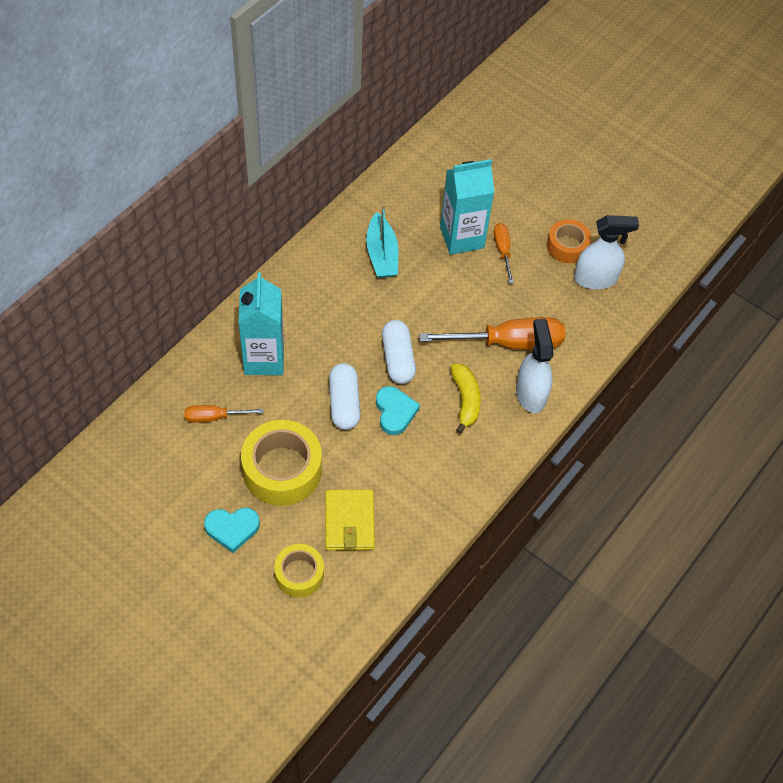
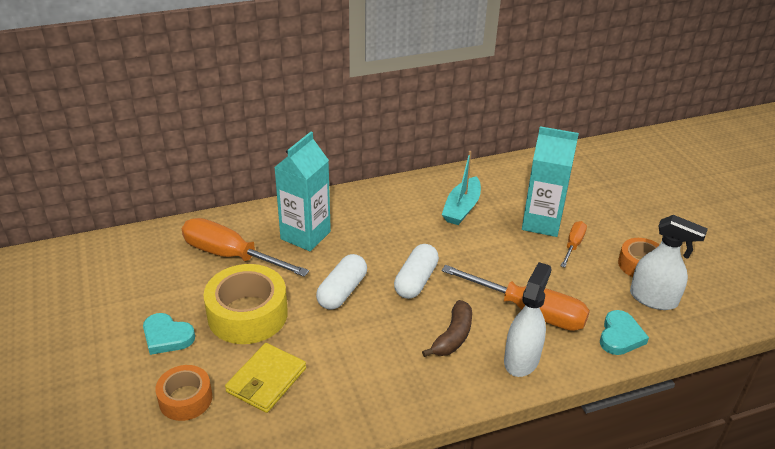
camera: 35 degrees right, 20 degrees down
(214, 417) = (231, 256): orange screwdriver -> orange screwdriver, size x1.94
(299, 574) = (185, 399): yellow tape -> orange tape
(395, 412) = (380, 317): turquoise heart -> turquoise heart (620, 336)
(465, 400) = (453, 336): yellow banana -> brown banana

